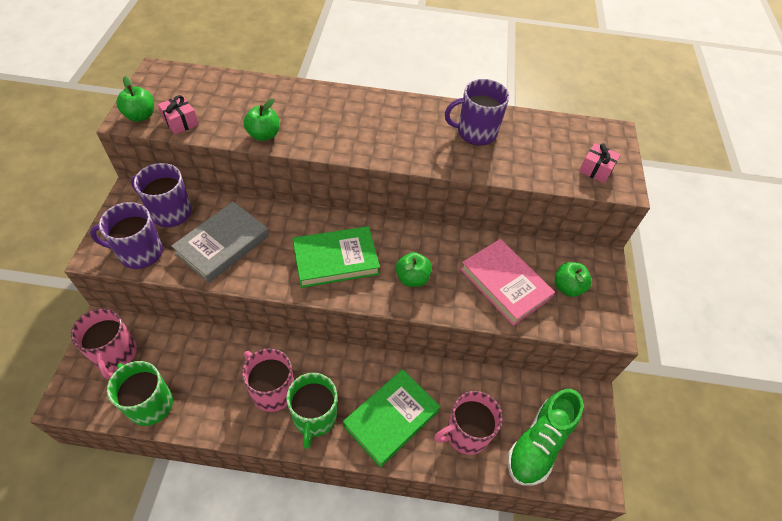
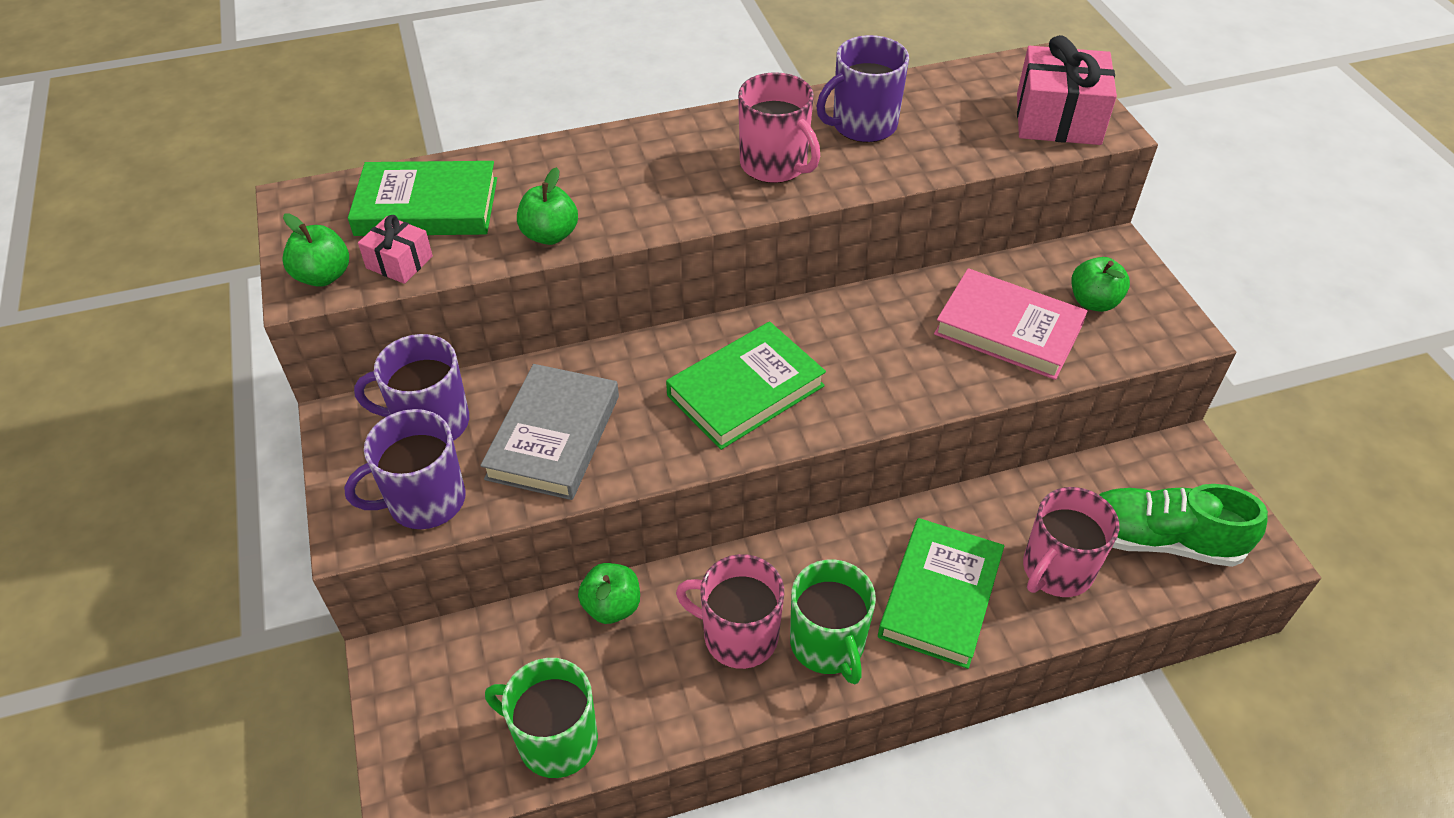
camera: 20 degrees left, 5 degrees down
(115, 354) = (445, 694): pink mug -> pink mug (775, 165)
(215, 97) = (427, 206): none -> green book
(412, 278) = (875, 372): green apple -> green apple (612, 606)
(539, 444) = (1160, 540): green shoe -> green shoe turned 90 degrees clockwise
(595, 170) = (1058, 119): pink gift -> pink gift, size x1.88

